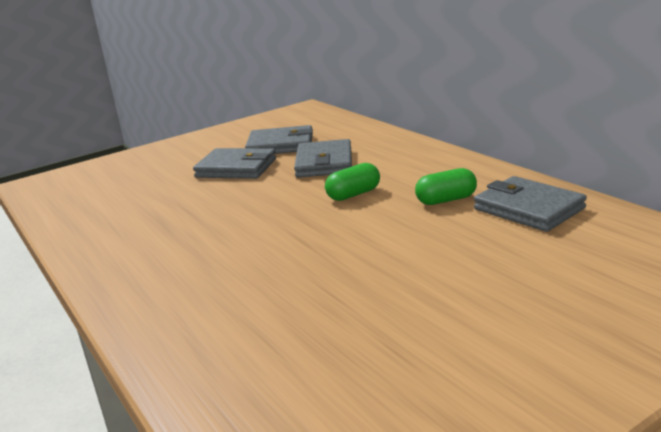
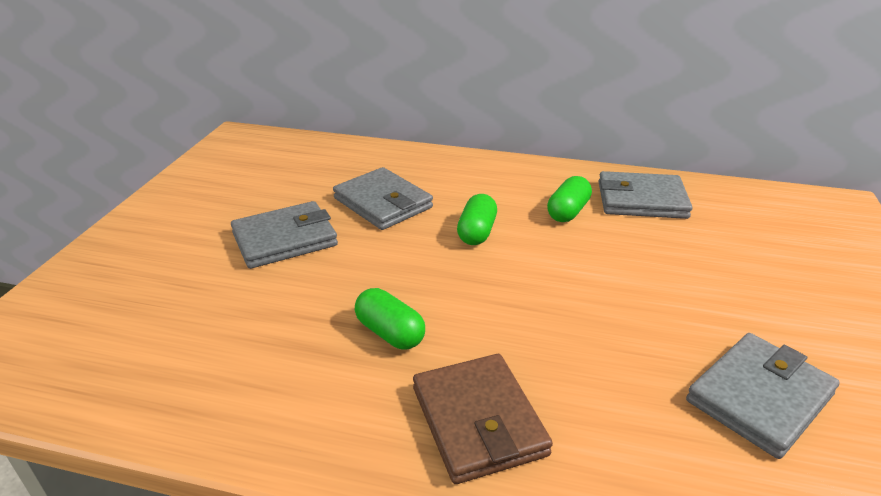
camera: 45 degrees left, 10 degrees up
(177, 284) = (478, 421): none -> brown wallet
(208, 229) = (390, 333): none -> green capsule
(280, 145) = (291, 193): grey wallet -> grey wallet (759, 398)

